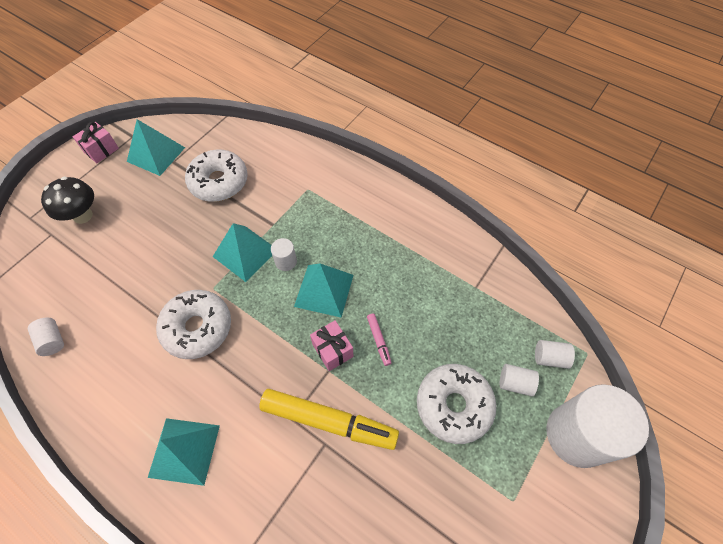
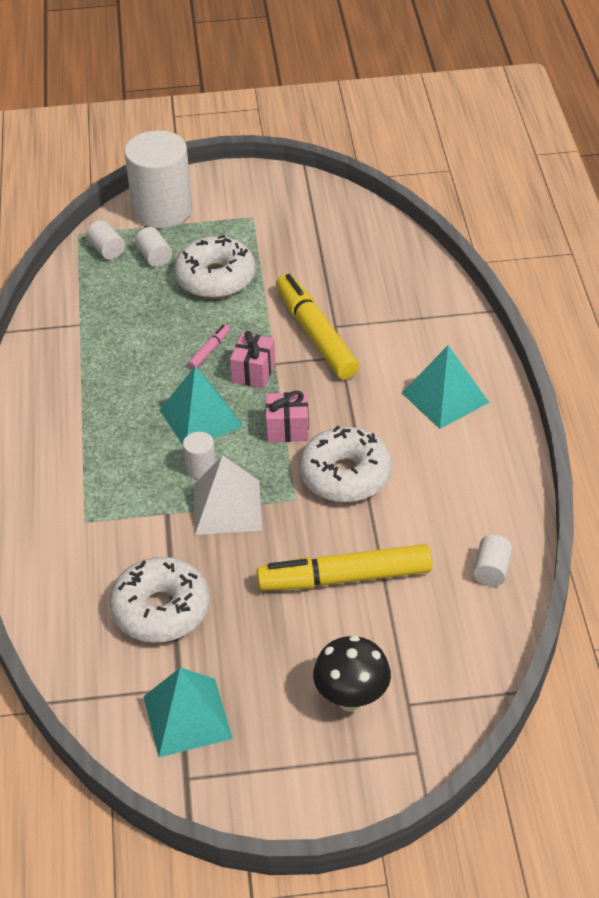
camera: 130 degrees left, 15 degrees down
(101, 150) = (246, 788): pink gift -> pink gift (287, 429)
(139, 268) = (346, 578): none -> yellow marker
(245, 253) = (227, 507): turquoise pyramid -> white pyramid

